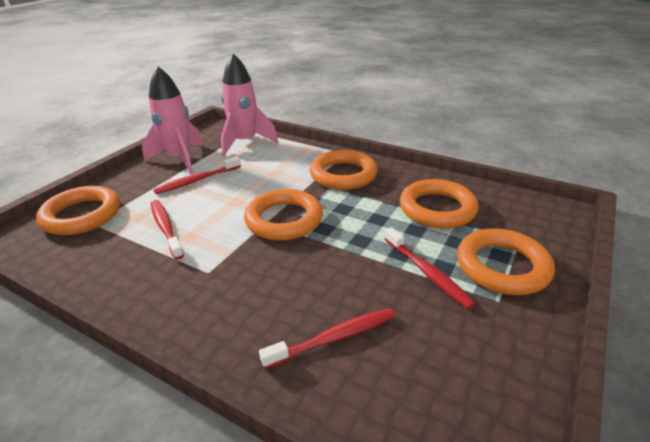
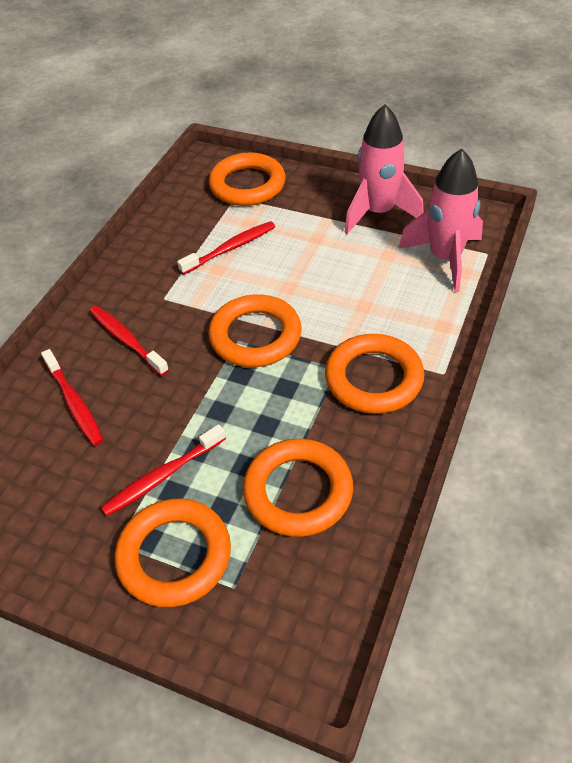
camera: 85 degrees right, 15 degrees up
(197, 180) = (329, 242): red toothbrush -> red toothbrush (126, 340)

